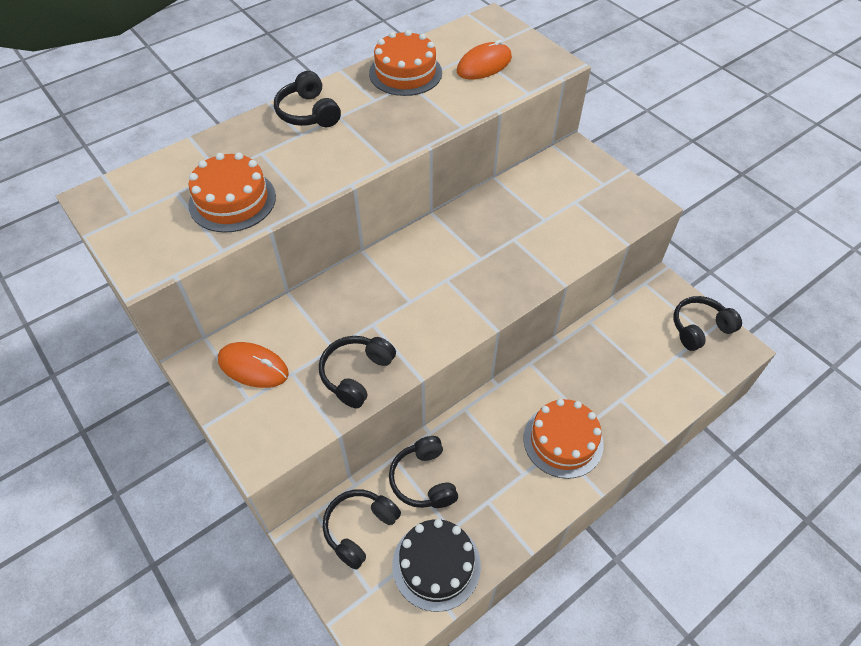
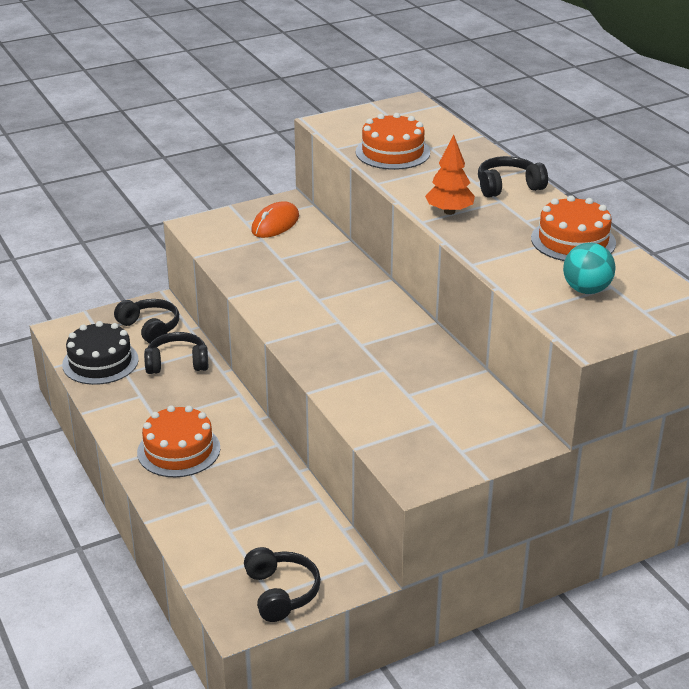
camera: 100 degrees right, 20 degrees down
(356, 374) = (248, 267): black headphones -> none
(366, 147) = (449, 212): none -> orange tree
(484, 65) = (586, 290): orange mouse -> turquoise ball

